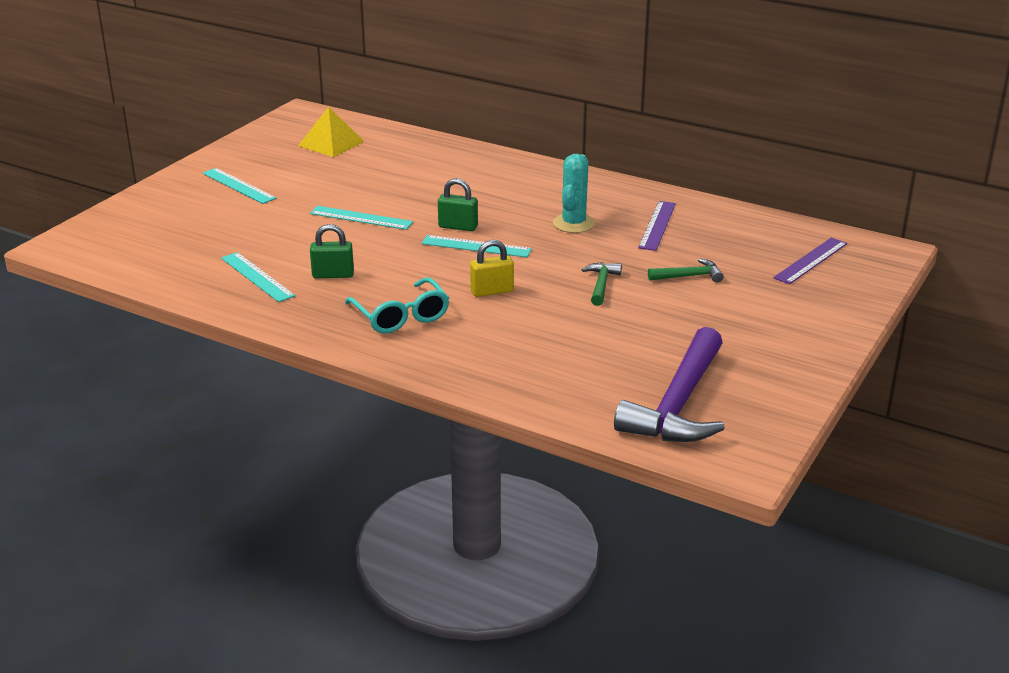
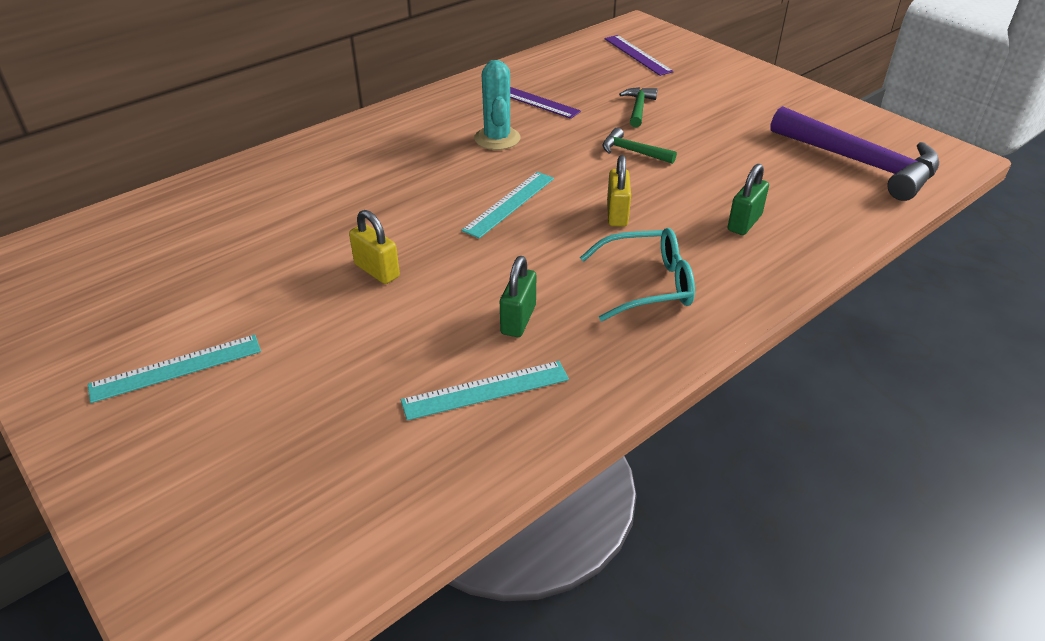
camera: 70 degrees left, 10 degrees up
(331, 143) = (126, 257): yellow pyramid -> none
(361, 218) = (377, 271): turquoise ruler -> yellow padlock
(458, 227) = (454, 206): green padlock -> green padlock (744, 223)
(574, 223) = (497, 138): turquoise cactus -> turquoise cactus turned 45 degrees clockwise

